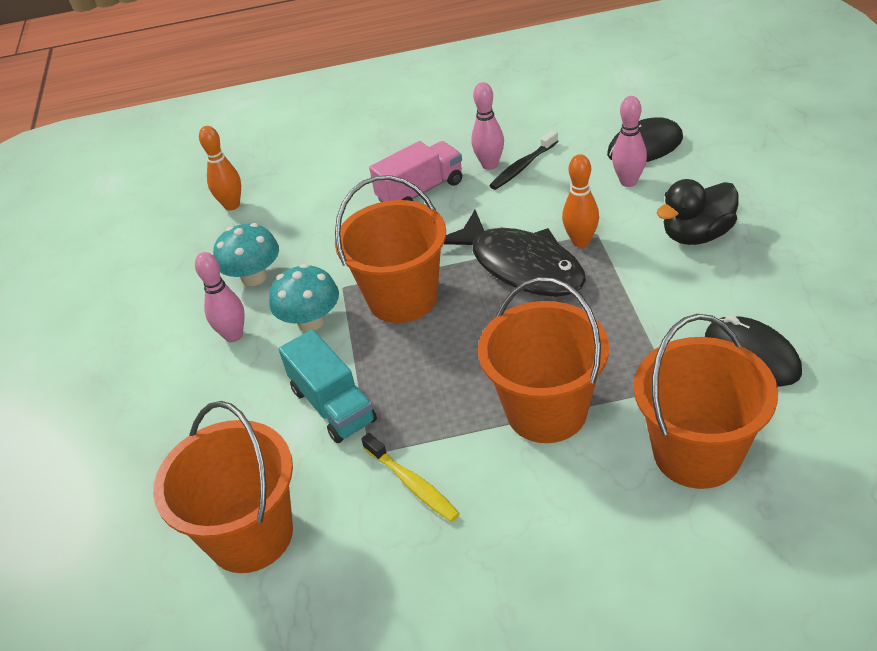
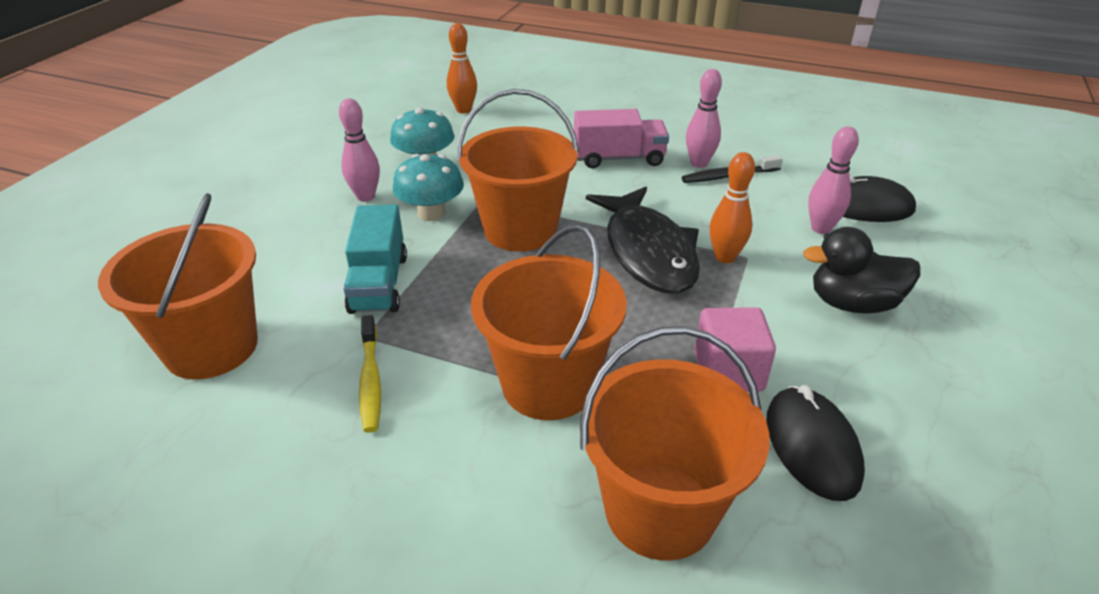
camera: 25 degrees right, 5 degrees down
(658, 332) = (728, 372): none -> pink cube

